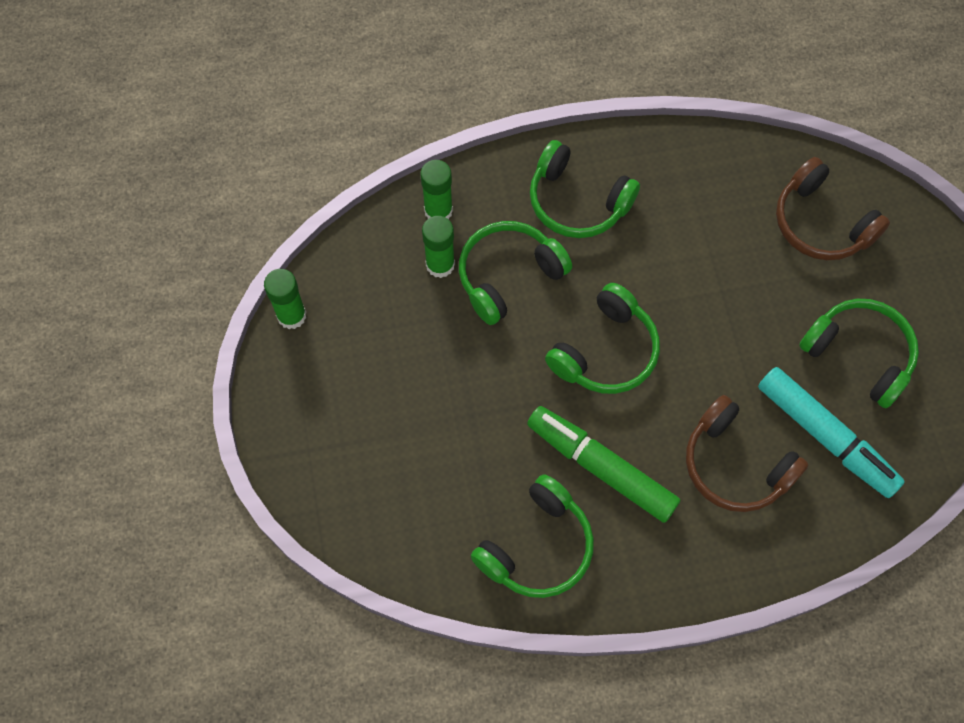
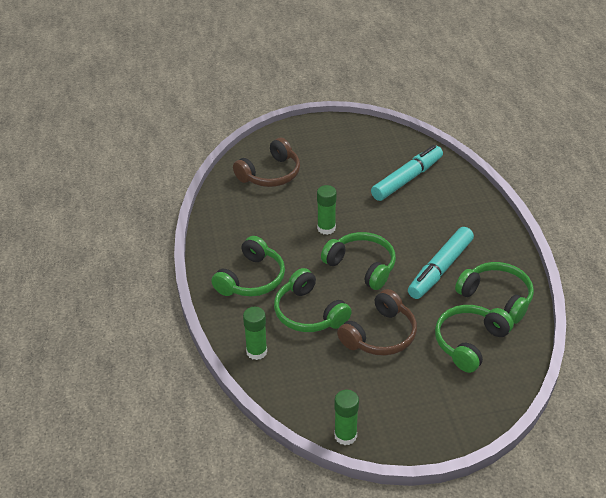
camera: 90 degrees left, 25 degrees down
(440, 265) = (300, 349): green glue stick -> green glue stick (326, 228)
(601, 468) = (440, 269): green marker -> turquoise marker
(735, 464) = (429, 213): brown headphones -> brown headphones (380, 335)
(859, 355) = (355, 164): green headphones -> green headphones (469, 342)

